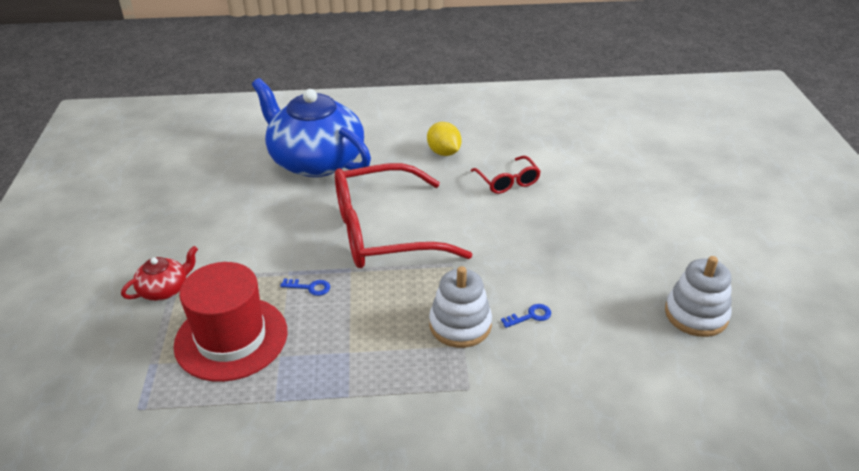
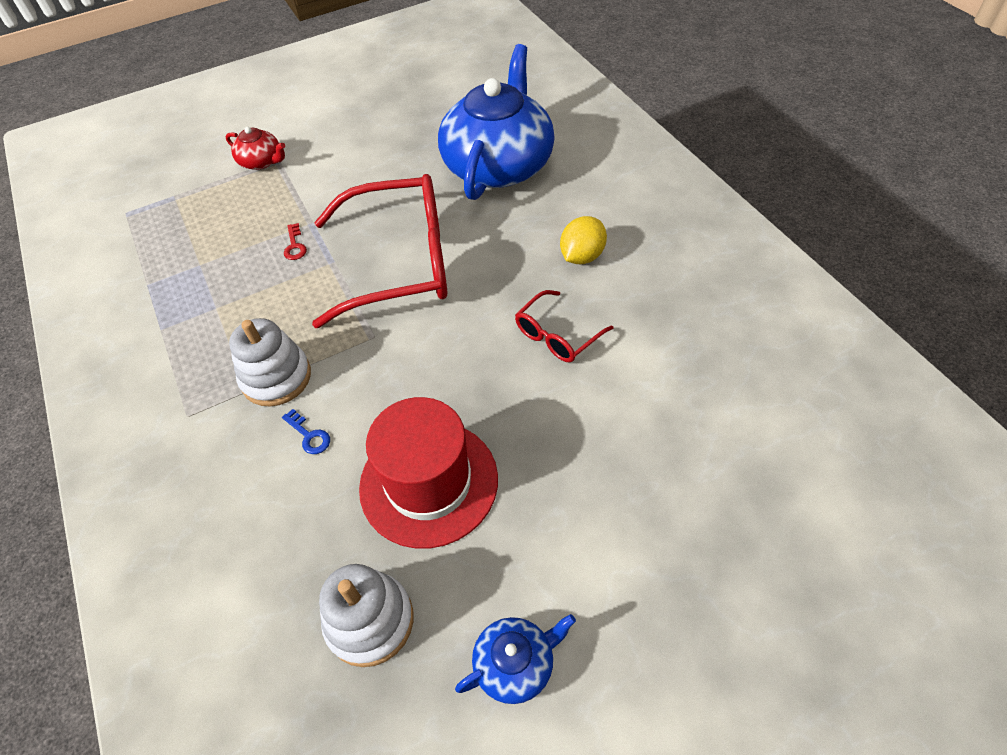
camera: 70 degrees right, 15 degrees up
(231, 338) = (213, 226): red hat -> red hat (429, 482)
(310, 287) = (295, 246): blue key -> red key
(383, 232) = (401, 263): red glasses -> red glasses turned 120 degrees clockwise
(739, 260) = (515, 664): none -> blue teapot

